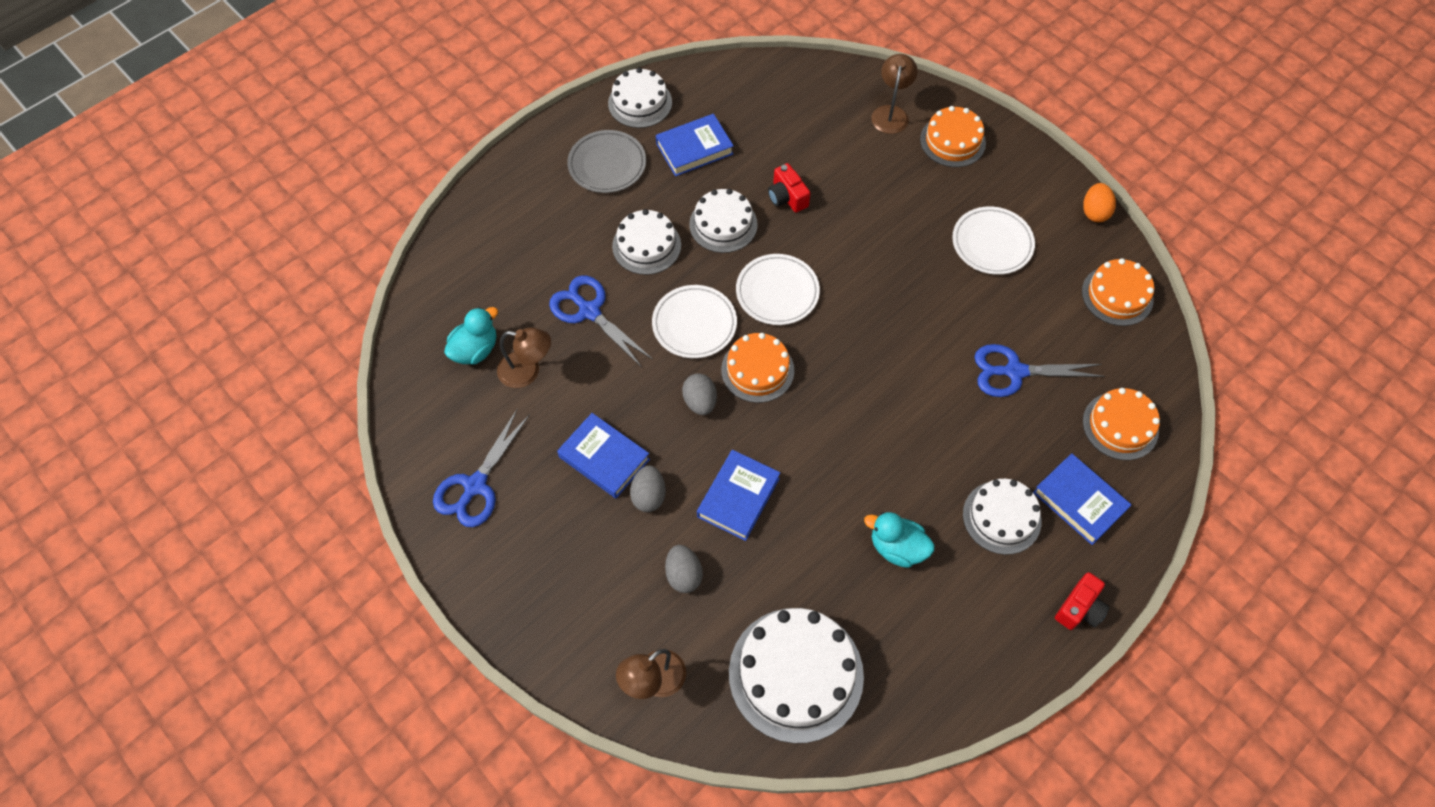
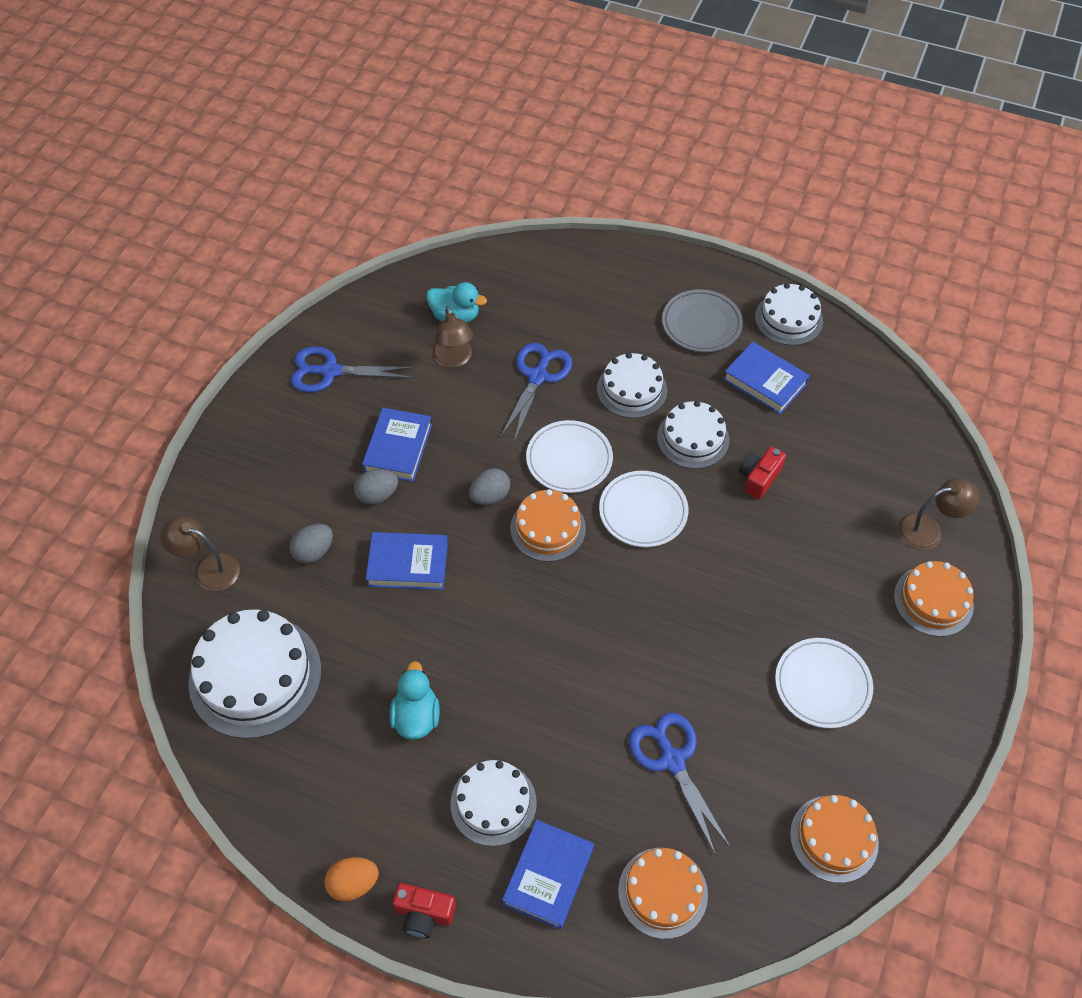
camera: 65 degrees right, 5 degrees down
(1094, 212) = (935, 779): orange egg -> orange egg (353, 884)

